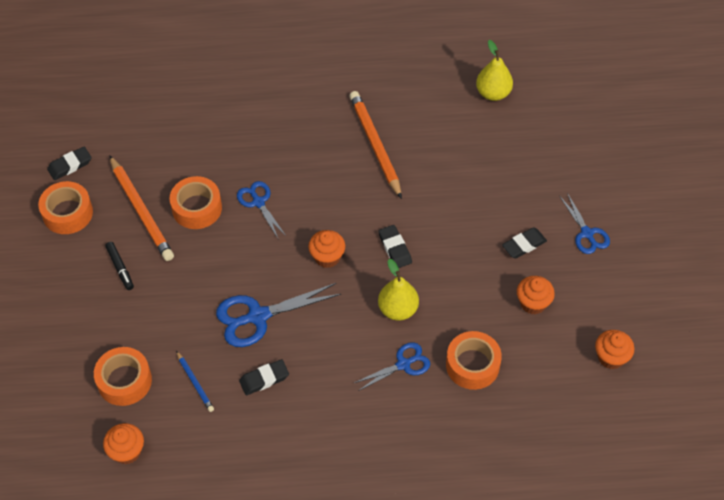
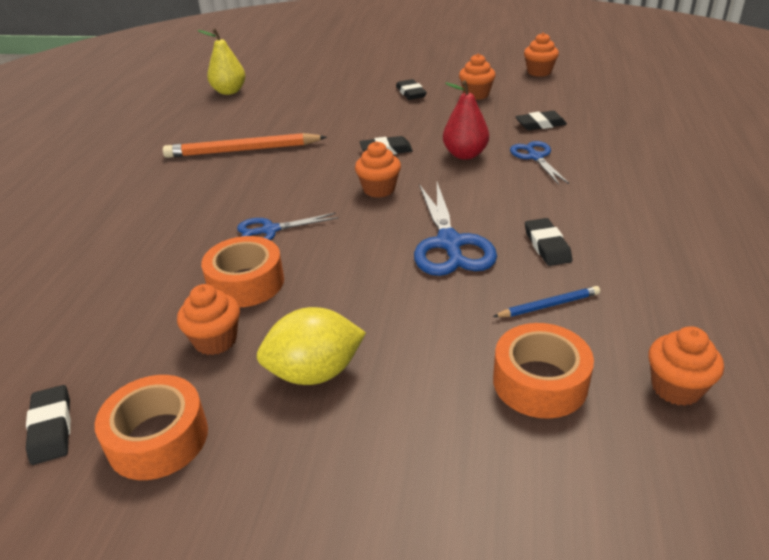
camera: 75 degrees left, 20 degrees down
(120, 268) = (314, 372): black marker -> yellow lemon
(141, 211) = (215, 340): orange pencil -> orange cupcake
(398, 309) = (465, 154): yellow pear -> red pear
(472, 365) = (540, 124): orange tape -> black eraser
(587, 233) = (410, 70): blue scissors -> none

